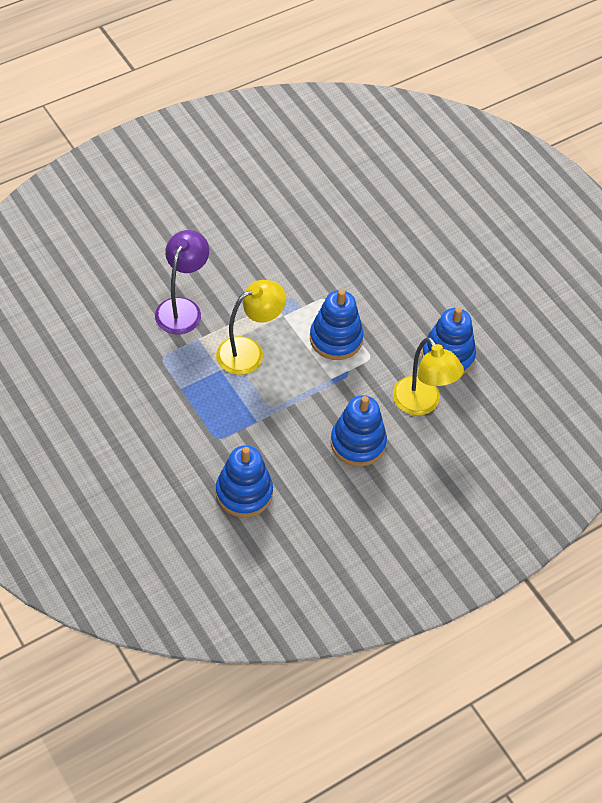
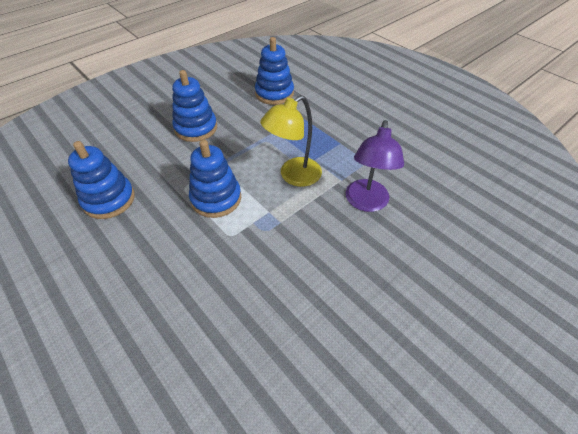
camera: 175 degrees right, 5 degrees down
(422, 404) = (141, 159): yellow lamp -> none

